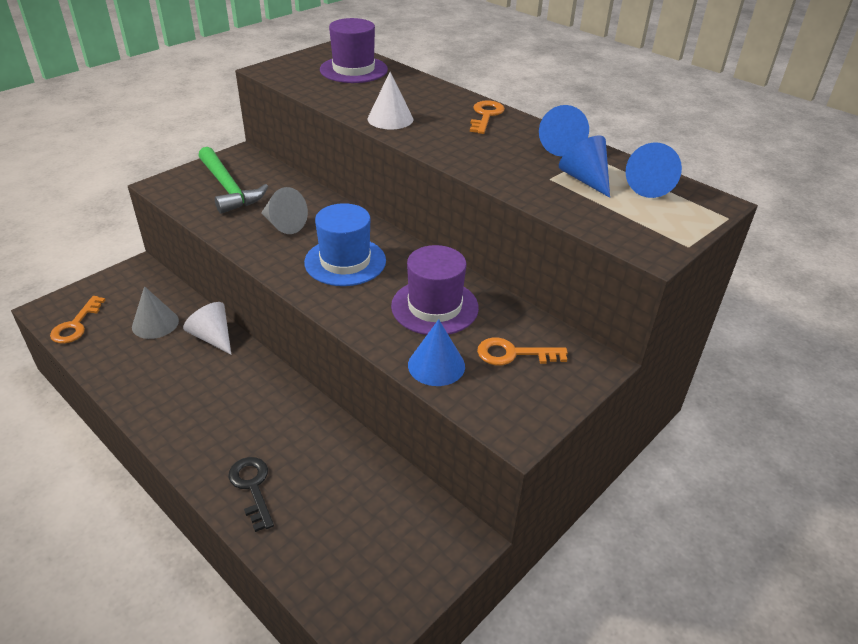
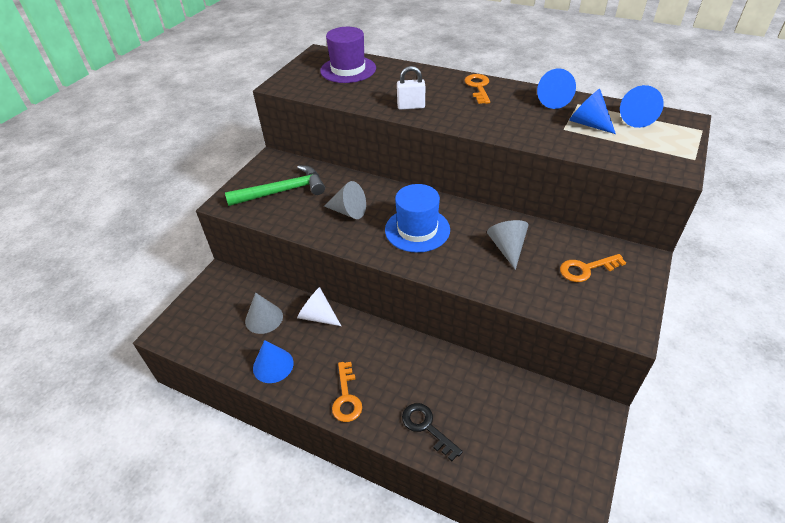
camera: 15 degrees left, 5 degrees up
(76, 325) = (199, 339): orange key -> orange key (346, 397)
(228, 188) = (282, 191): green hammer -> green hammer turned 60 degrees counterclockwise
(390, 119) = (411, 106): white cone -> white padlock
(434, 307) = (507, 248): purple hat -> grey cone
(436, 365) = (540, 294): blue cone -> blue cone (273, 365)

